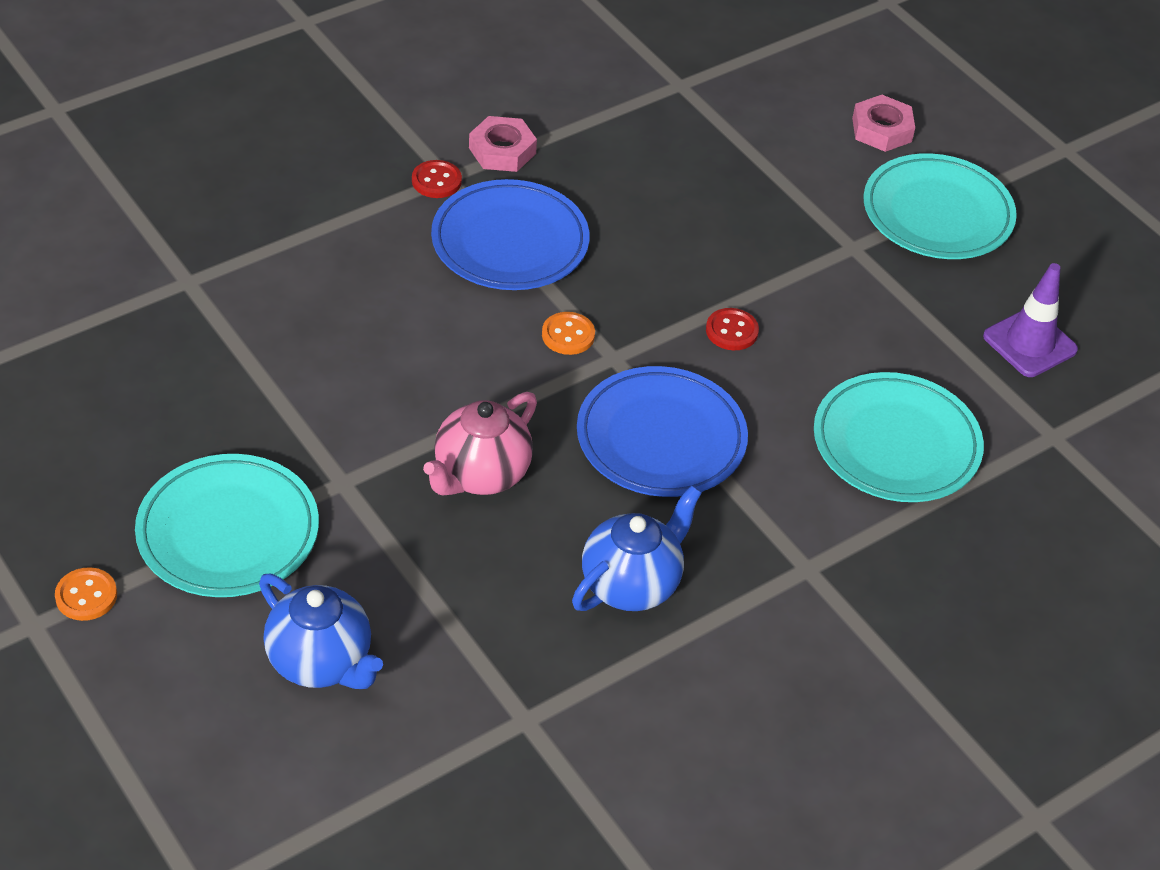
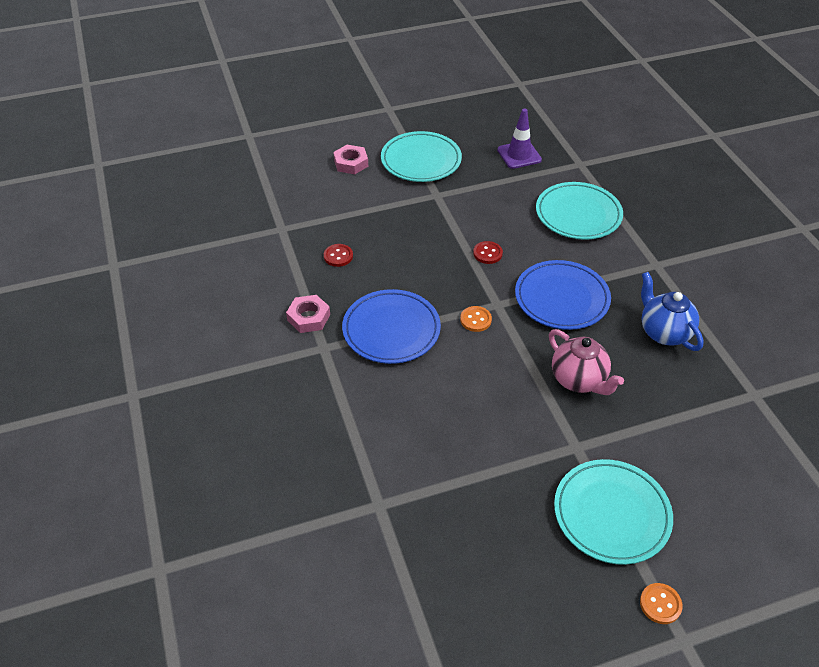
camera: 70 degrees left, 0 degrees up
(321, 662) = (716, 481): blue teapot -> none
(436, 181) = (325, 354): red button -> red button (338, 256)

